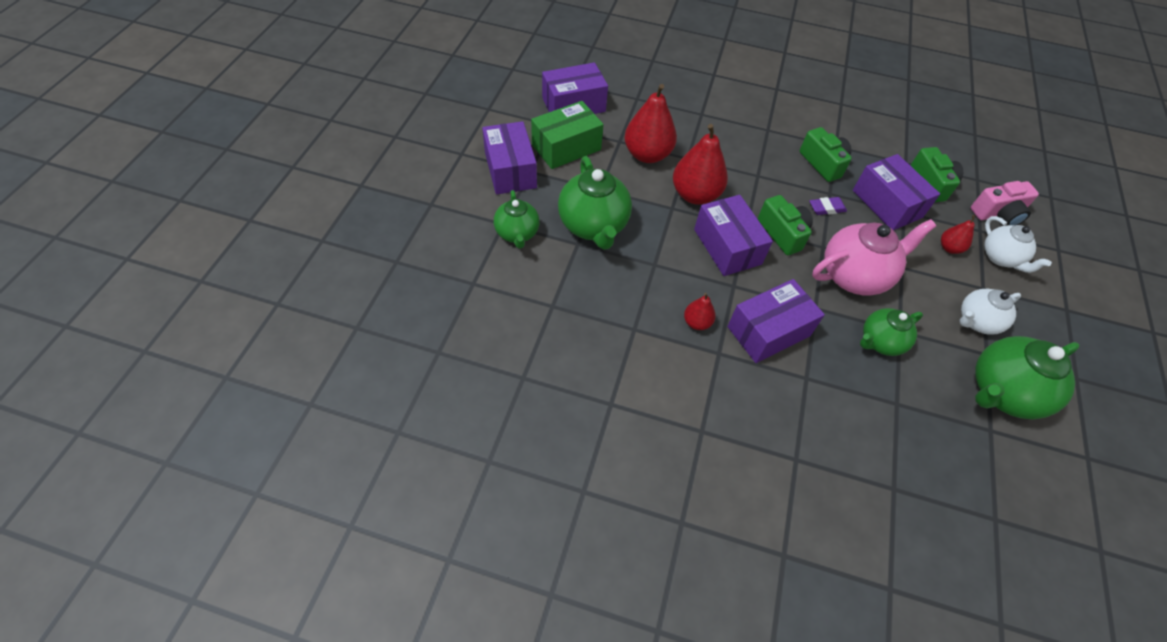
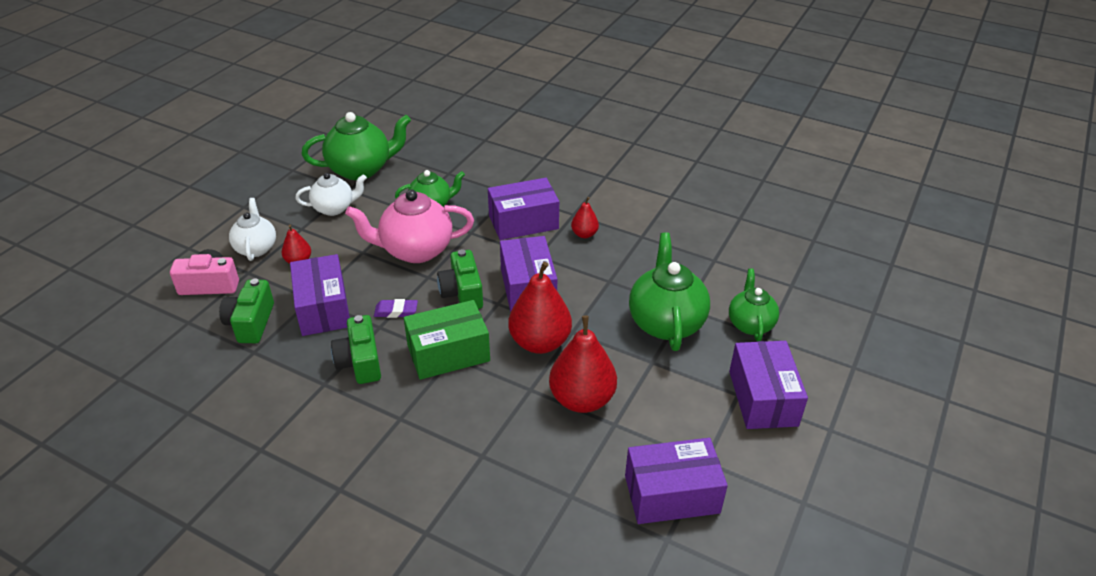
camera: 165 degrees left, 15 degrees down
(566, 147) = (688, 422): green box -> green box (448, 353)

